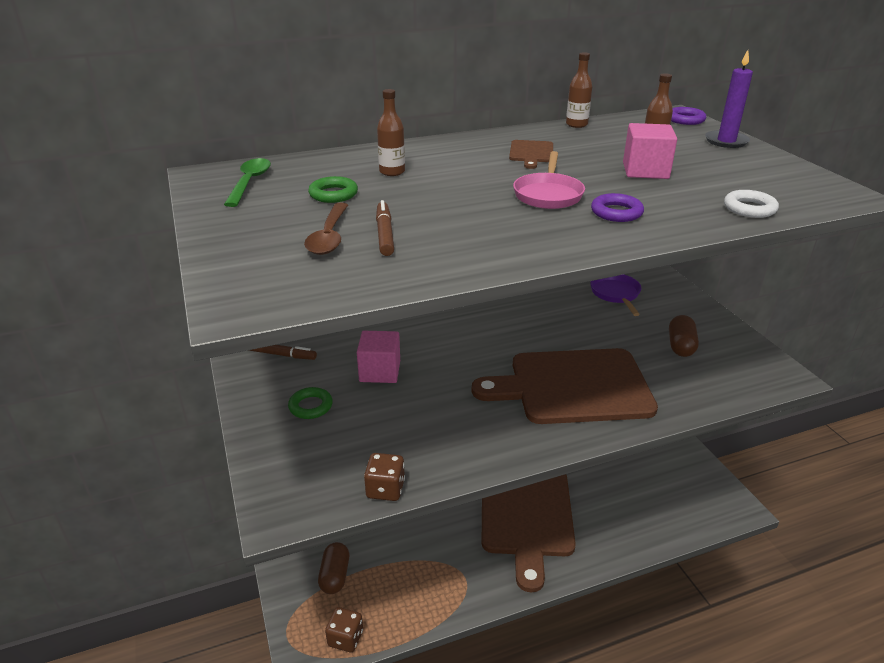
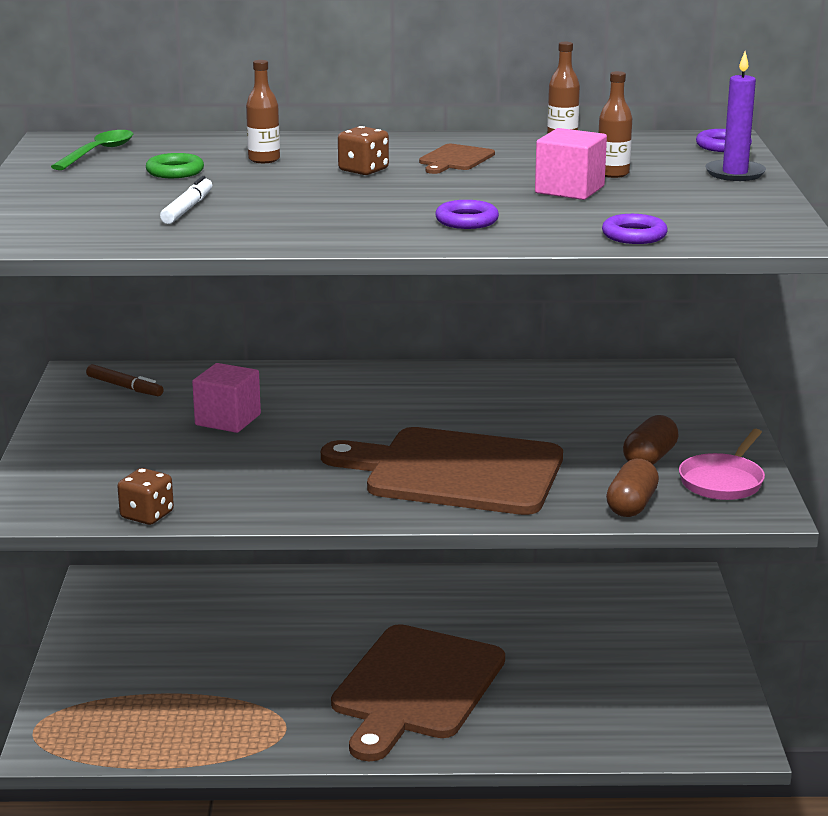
camera: 20 degrees right, 10 degrees down
(310, 406) = (121, 436): green ring -> none
(329, 236) = (129, 204): brown spoon -> none
(335, 576) = (124, 691): brown capsule -> brown capsule (631, 505)
(345, 638) = (100, 747): brown dice -> brown dice (363, 170)
(385, 234) = (187, 208): brown marker -> white marker
(548, 194) = (413, 197): pink pan -> pink pan (723, 481)
(616, 294) = (621, 394): purple pan -> none
(749, 208) = (634, 235): white ring -> purple ring

